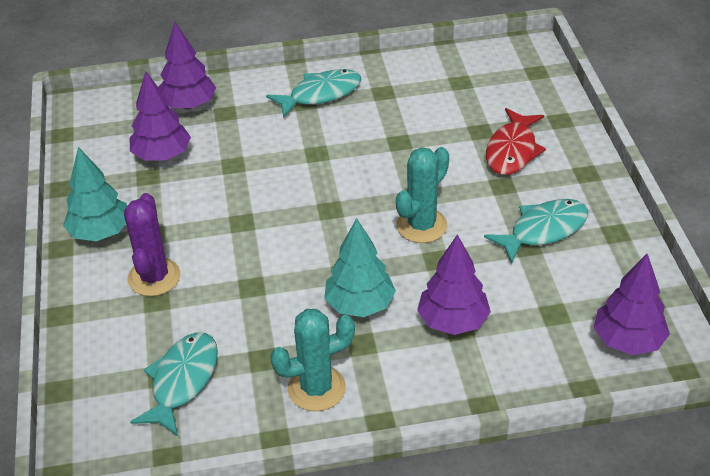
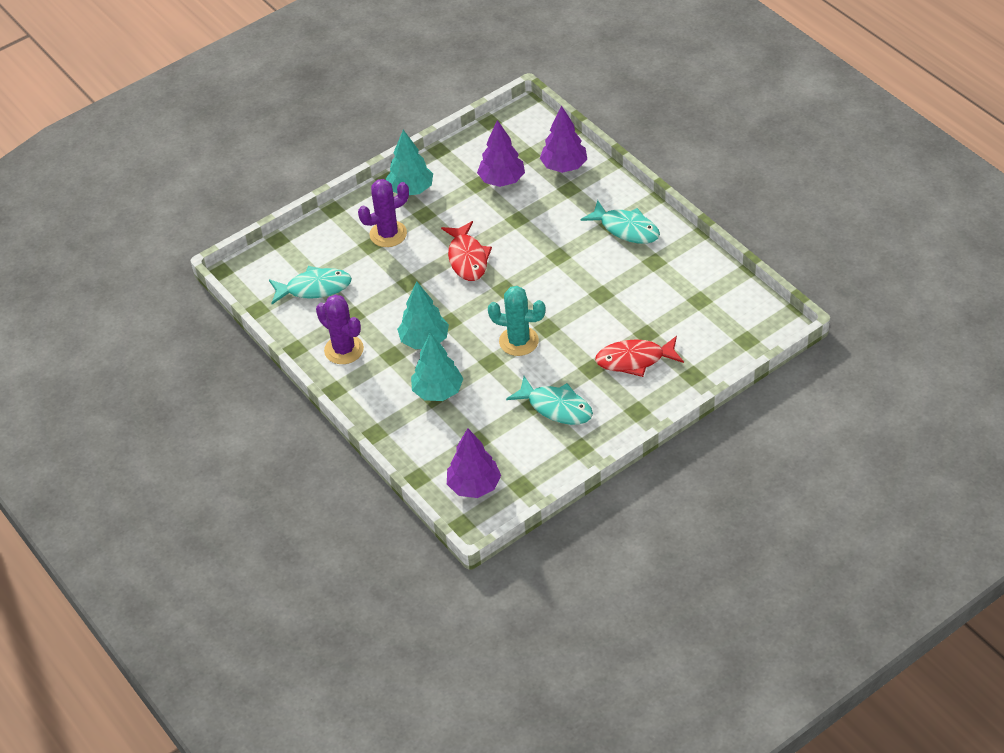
camera: 65 degrees right, 5 degrees up
(257, 223) = (467, 258): none -> red fish
(316, 388) = (344, 350): turquoise cactus -> purple cactus
(453, 321) = (438, 391): purple tree -> turquoise tree

